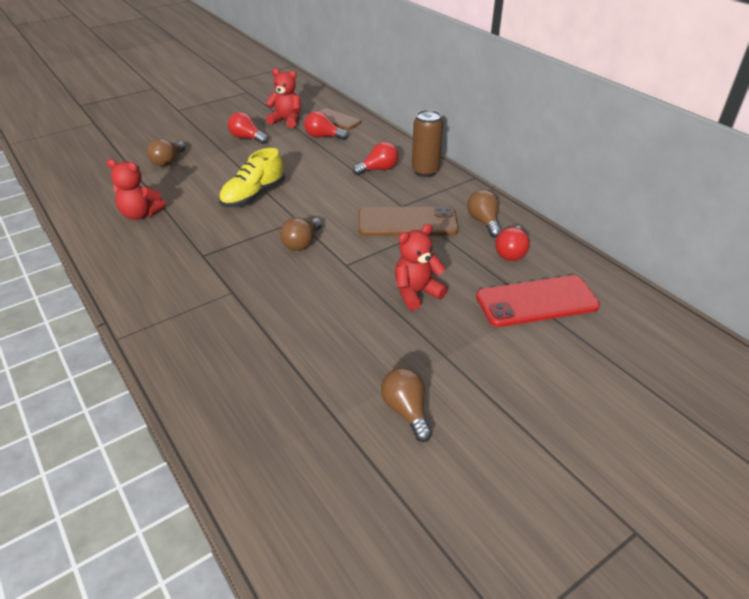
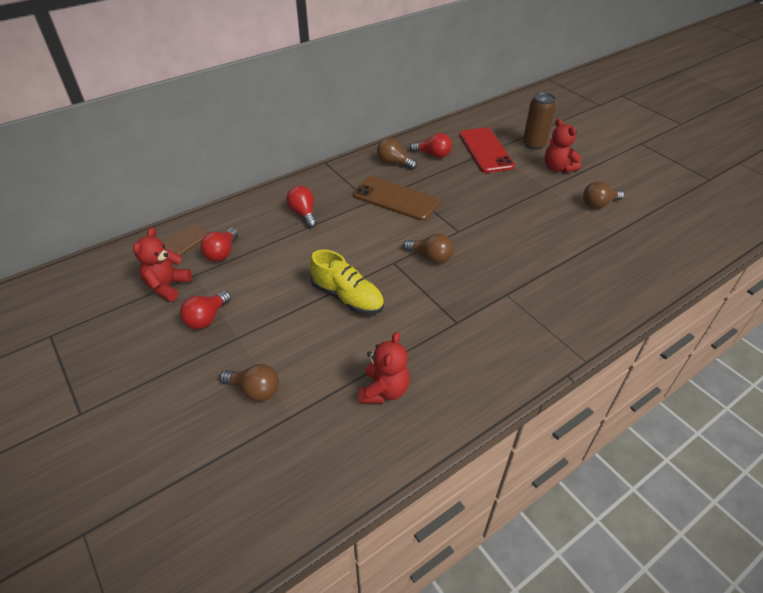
camera: 90 degrees left, 5 degrees up
(407, 222) = (395, 199): brown phone -> brown phone turned 60 degrees counterclockwise
(416, 293) = (487, 197): red teddy bear -> red teddy bear (558, 168)
(425, 171) = (311, 187): brown can -> brown can (534, 145)
(484, 222) = (394, 163): brown light bulb -> brown light bulb turned 45 degrees clockwise

